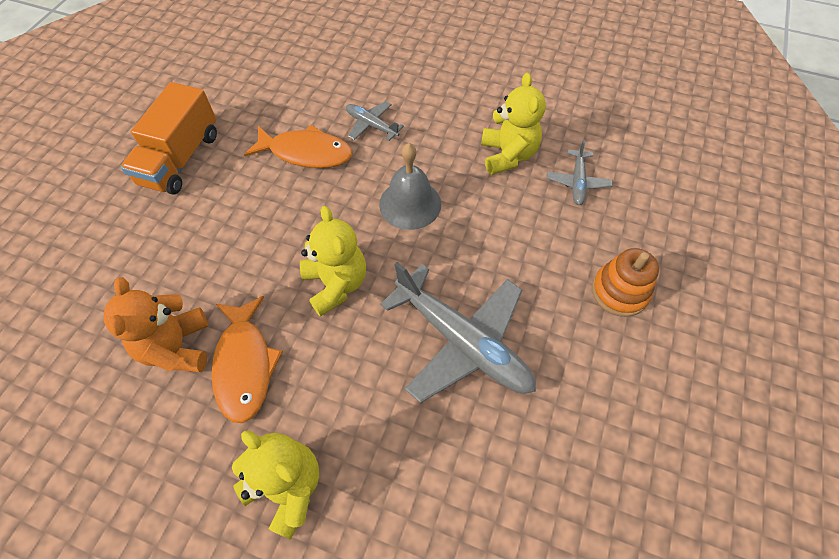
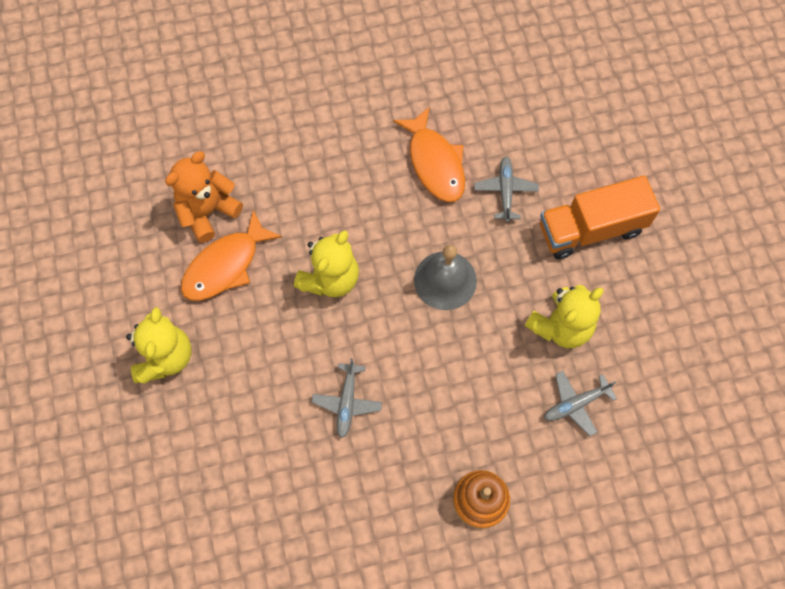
camera: 55 degrees right, 10 degrees up
(181, 159) = (357, 77): orange truck -> orange truck (591, 229)
(462, 341) = (347, 402): grey plane -> grey plane, size x0.49

